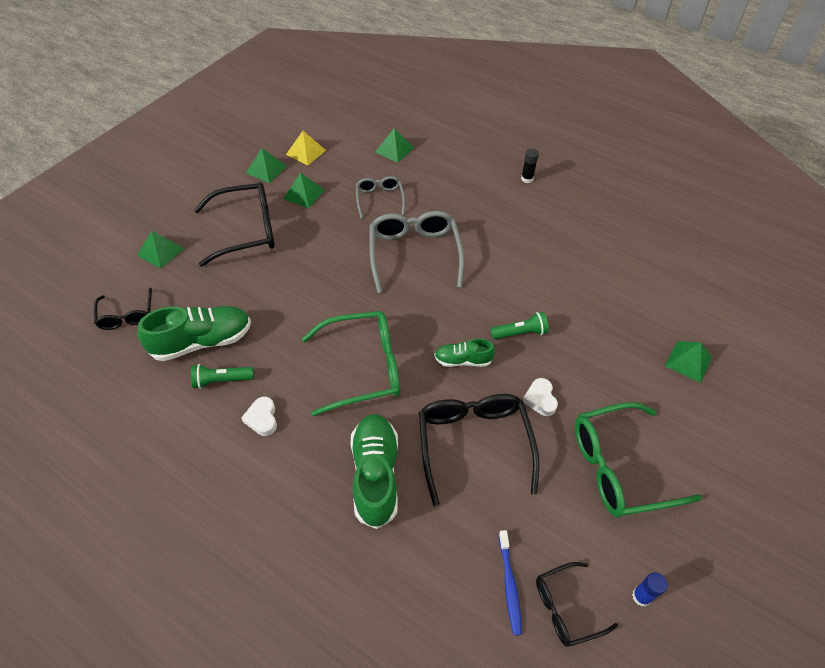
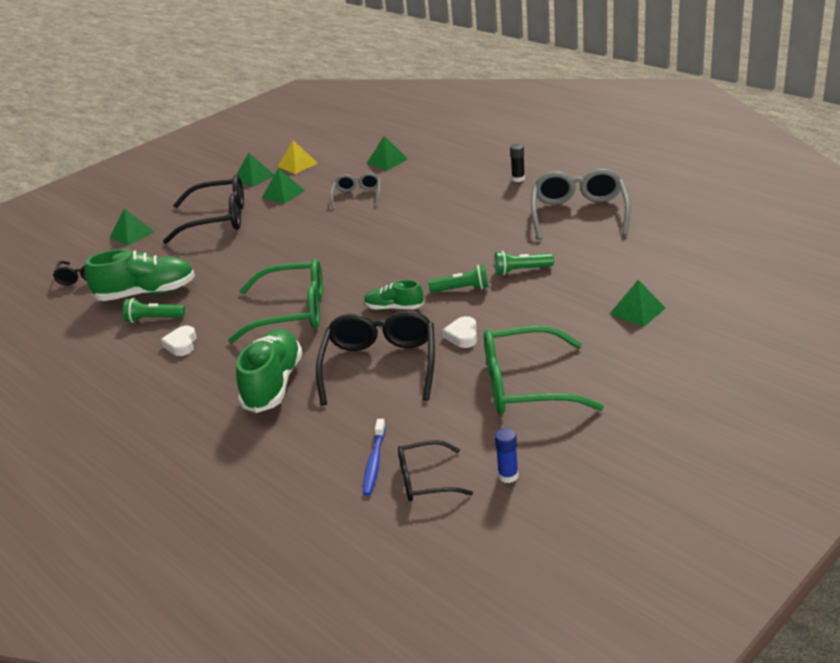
camera: 15 degrees right, 20 degrees down
(414, 254) = (376, 234): grey glasses -> grey glasses (579, 214)
(567, 306) = (521, 270): none -> green flashlight

